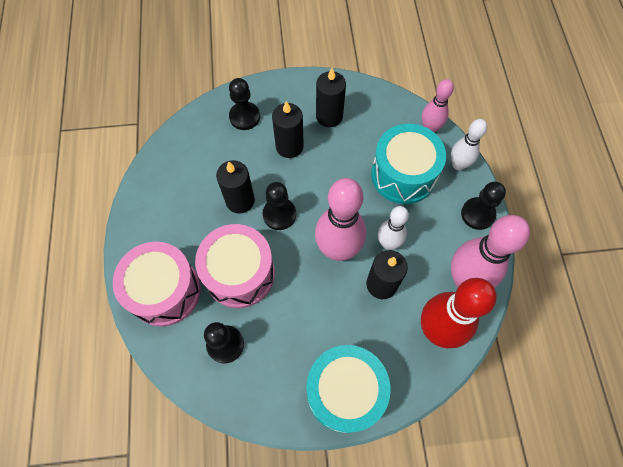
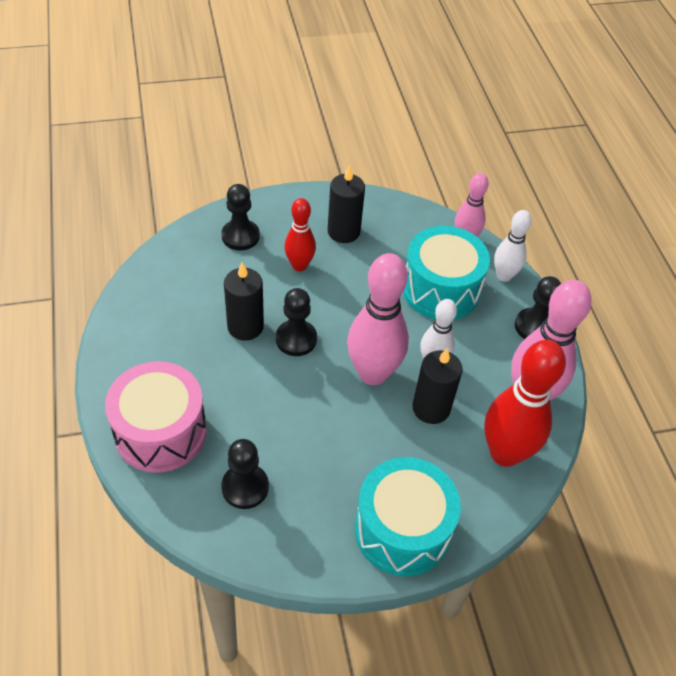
camera: 10 degrees left, 15 degrees down
(239, 273) = (254, 407): pink drum -> none
(289, 146) = (299, 265): black candle -> red bowling pin

